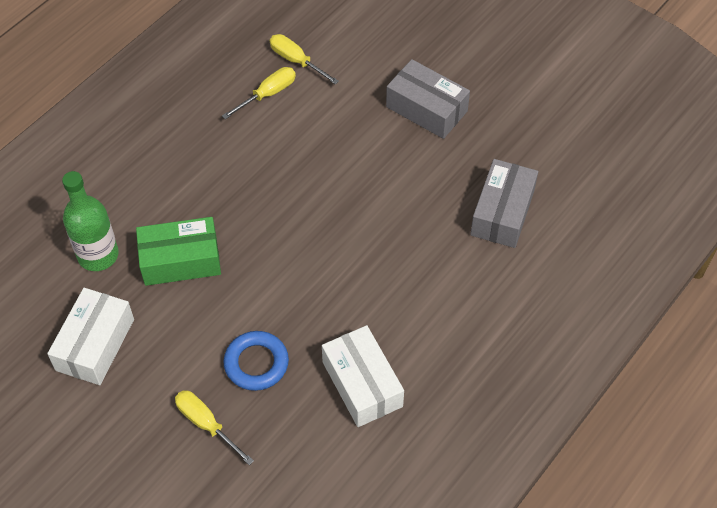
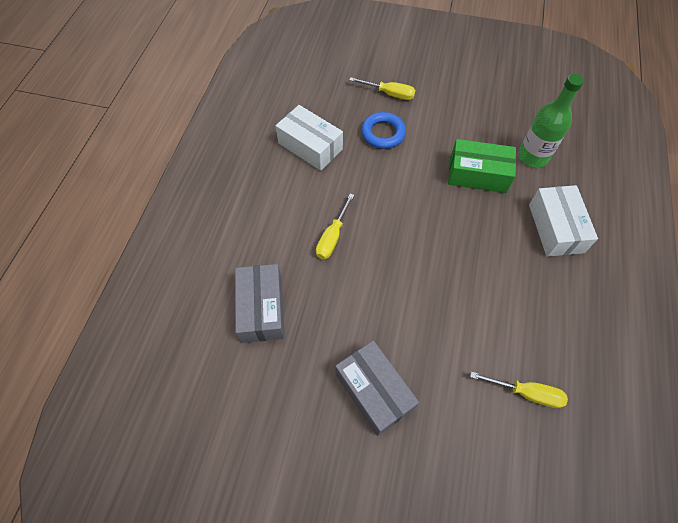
camera: 155 degrees right, 5 degrees up
(95, 344) = (486, 108): white box -> white box (555, 228)
(181, 260) = (478, 174): green box -> green box turned 45 degrees clockwise
(268, 94) = (523, 341): yellow screwdriver -> yellow screwdriver (332, 237)
(426, 109) = (374, 391): grey box -> grey box turned 45 degrees clockwise

